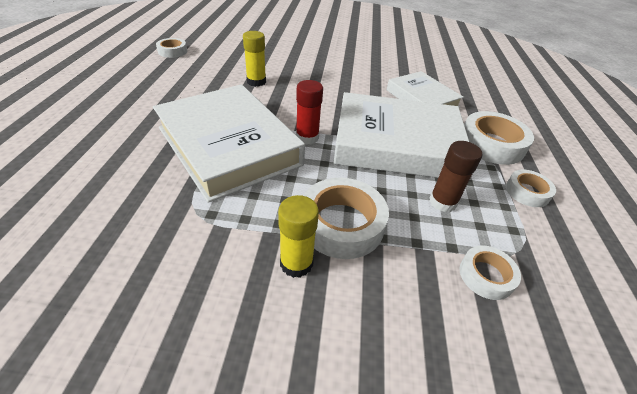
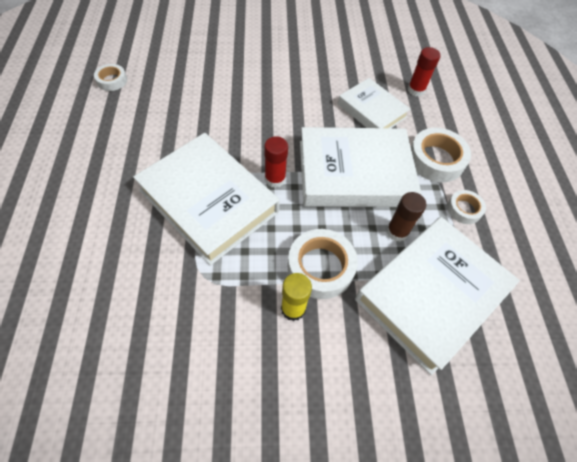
camera: 10 degrees left, 15 degrees up
(256, 82) = (210, 113): yellow glue stick -> none
(469, 90) = (416, 90): none -> red glue stick
(486, 276) = (431, 294): white tape -> white book

